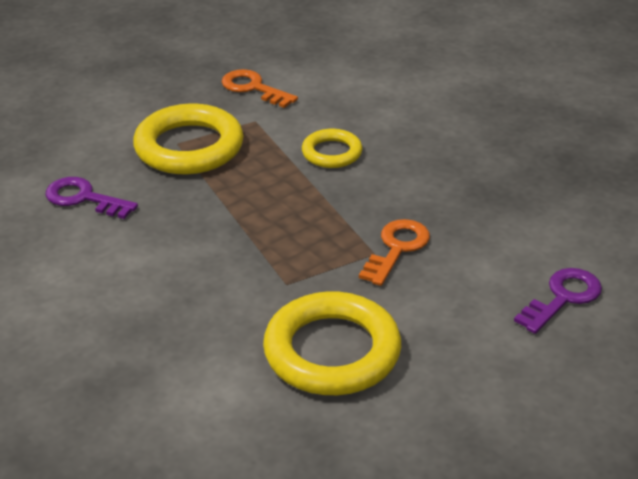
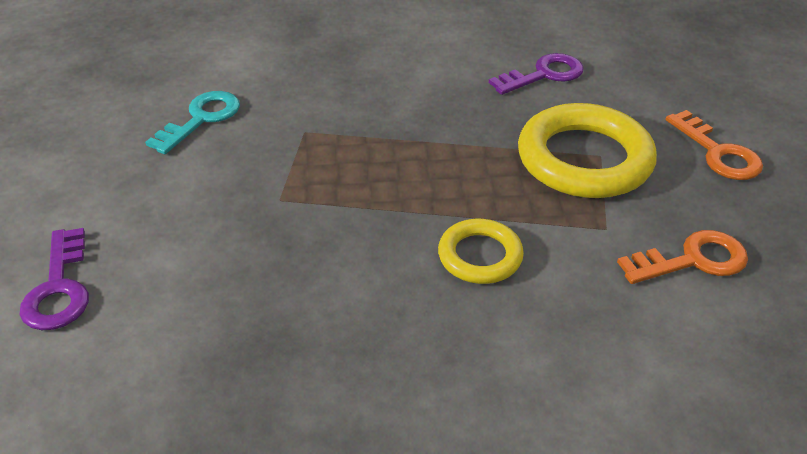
camera: 125 degrees right, 5 degrees up
(332, 351) = (201, 119): yellow ring -> turquoise key
(397, 249) = (267, 216): orange key -> orange key (717, 152)

